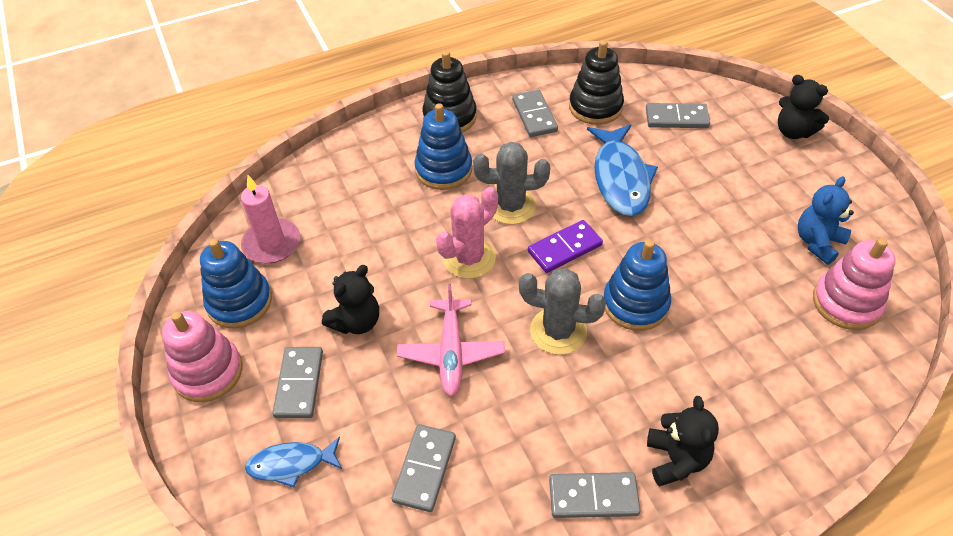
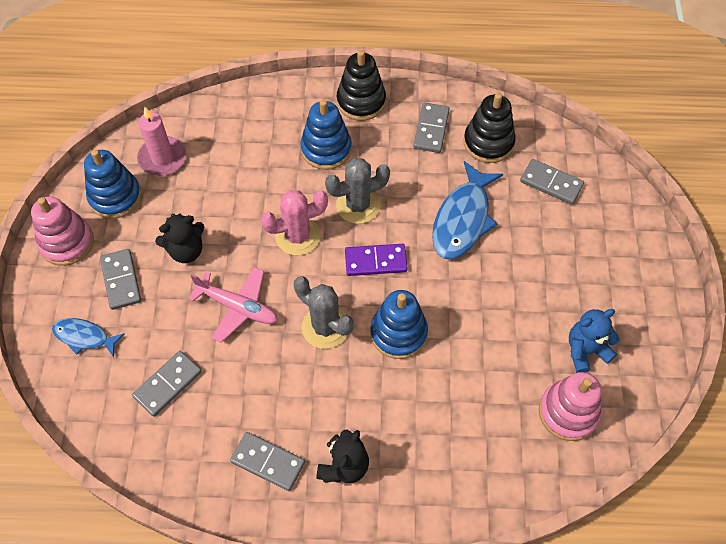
camera: 25 degrees right, 10 degrees up
(299, 384) = (121, 280): grey domino -> grey domino turned 45 degrees counterclockwise
(451, 353) = (238, 307): pink plane -> pink plane turned 90 degrees counterclockwise
(511, 206) = (358, 205): grey cactus -> grey cactus turned 45 degrees counterclockwise
(793, 131) = (646, 241): black teddy bear -> none

